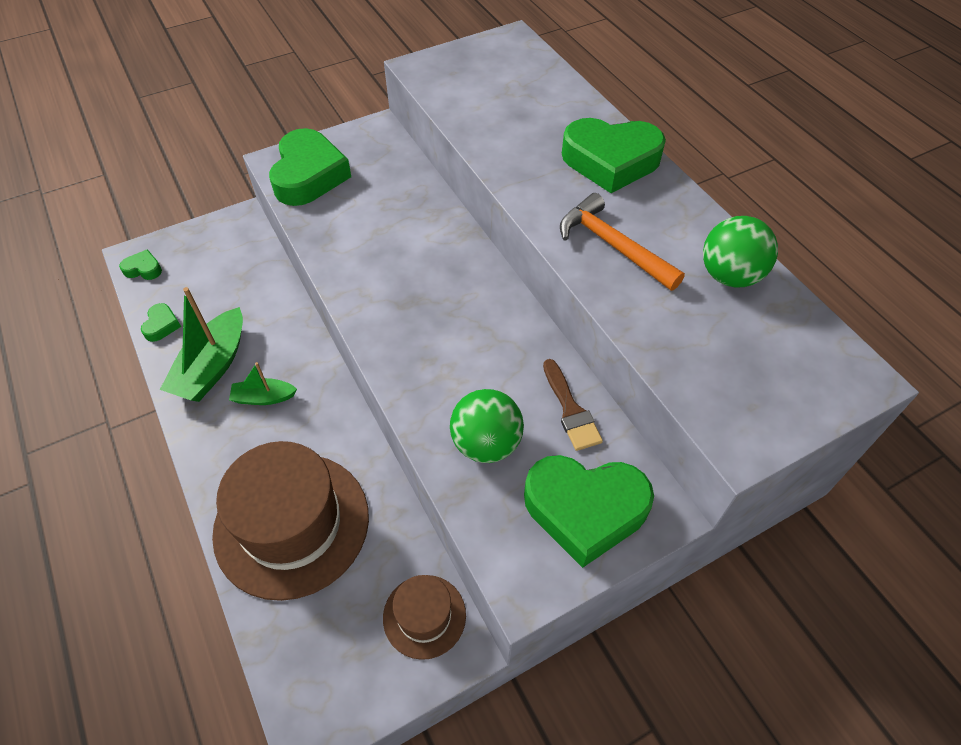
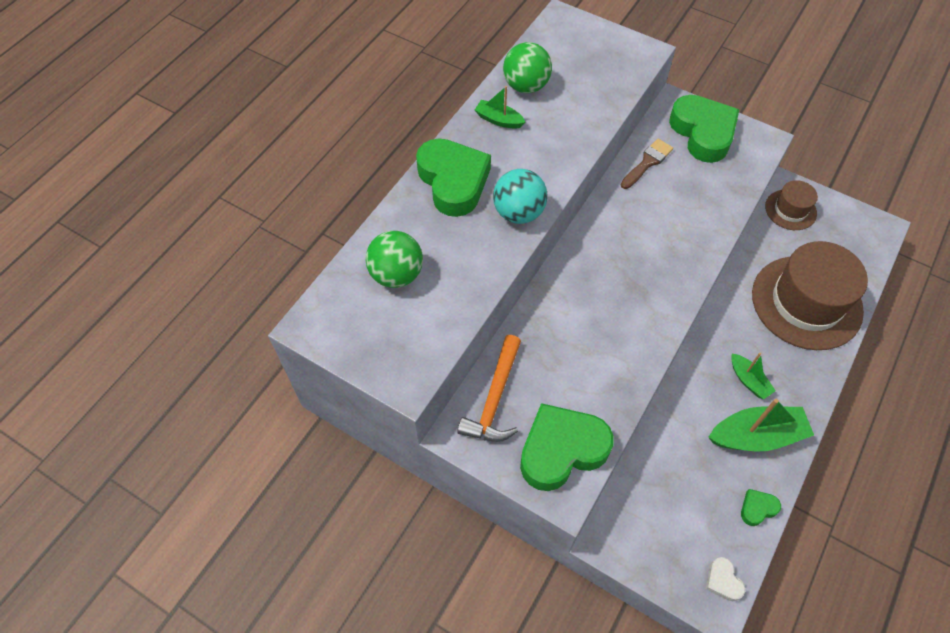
camera: 120 degrees left, 5 degrees up
(143, 269) = (723, 581): green heart -> white heart
(486, 444) = (704, 191): green ball -> green ball (396, 274)
(536, 189) = (518, 213): none -> turquoise ball
(613, 245) = (543, 149): orange hammer -> orange hammer (494, 399)
(682, 228) = (499, 120): none -> green boat

